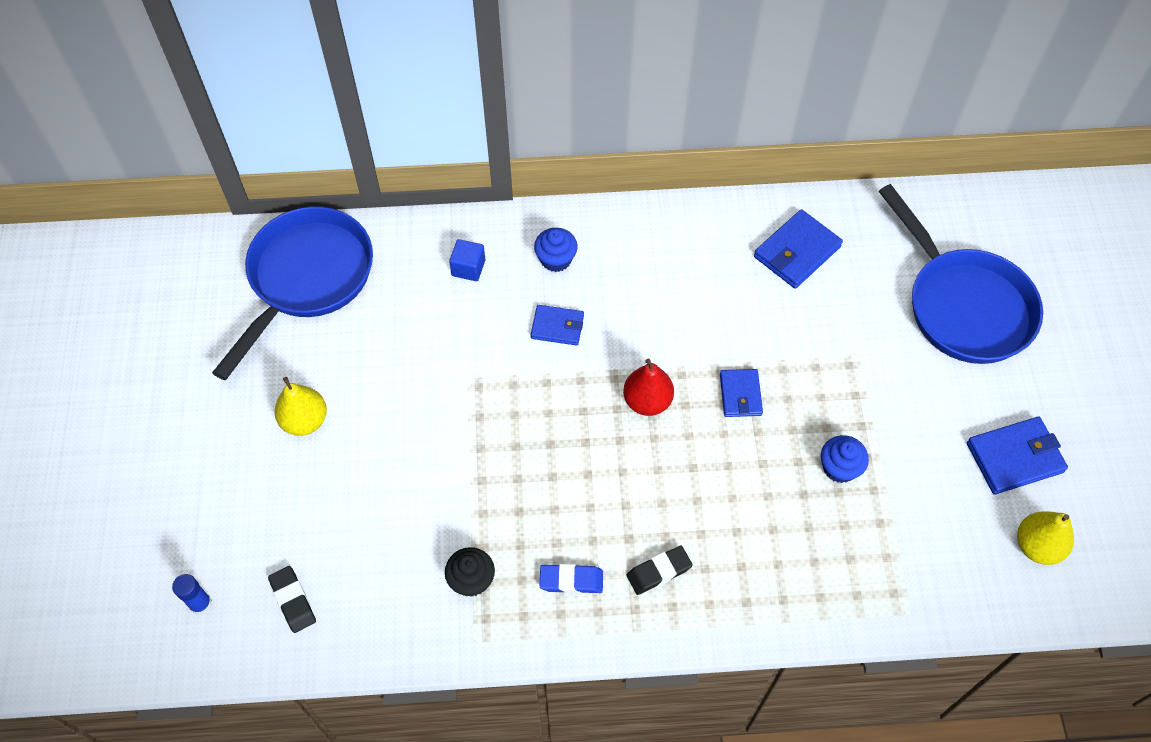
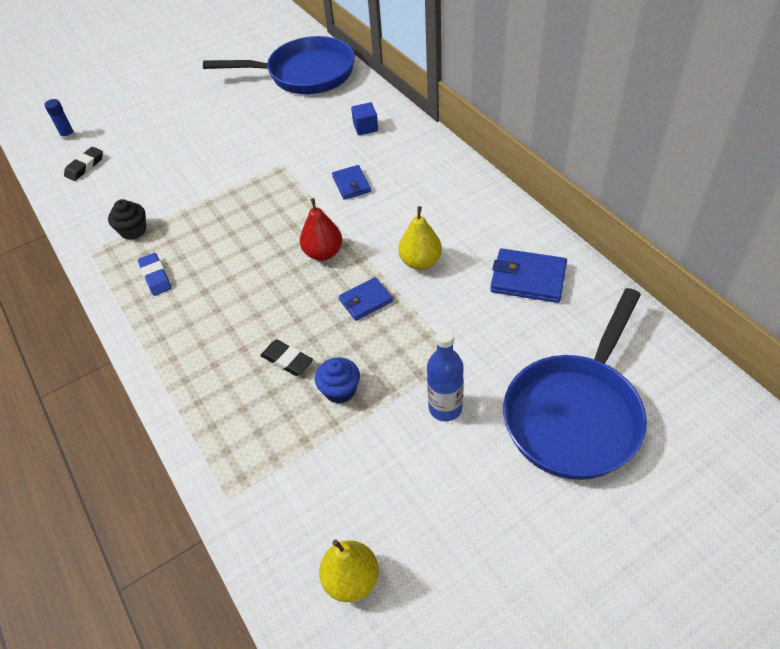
camera: 65 degrees right, 10 degrees down
(305, 420) = (207, 117): yellow pear -> yellow pear (420, 262)
(556, 259) = (406, 160): blue cupcake -> none
(659, 571) = (185, 319): black eraser -> black eraser (287, 360)
(906, 394) = (445, 408): none -> blue bottle
(1014, 457) = (438, 522): blue wallet -> none

